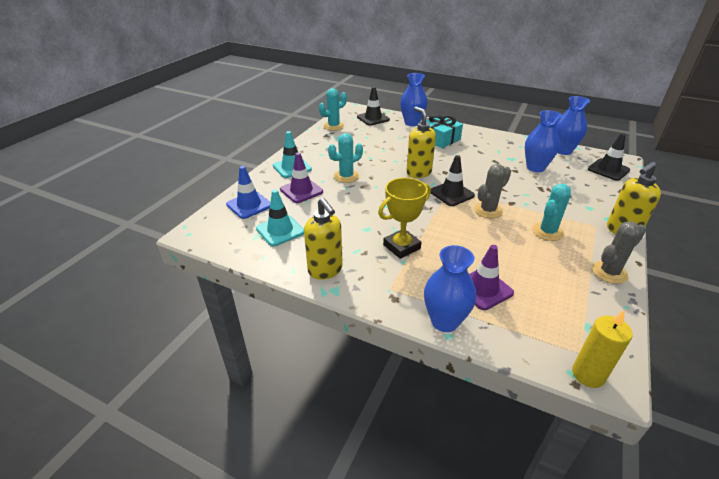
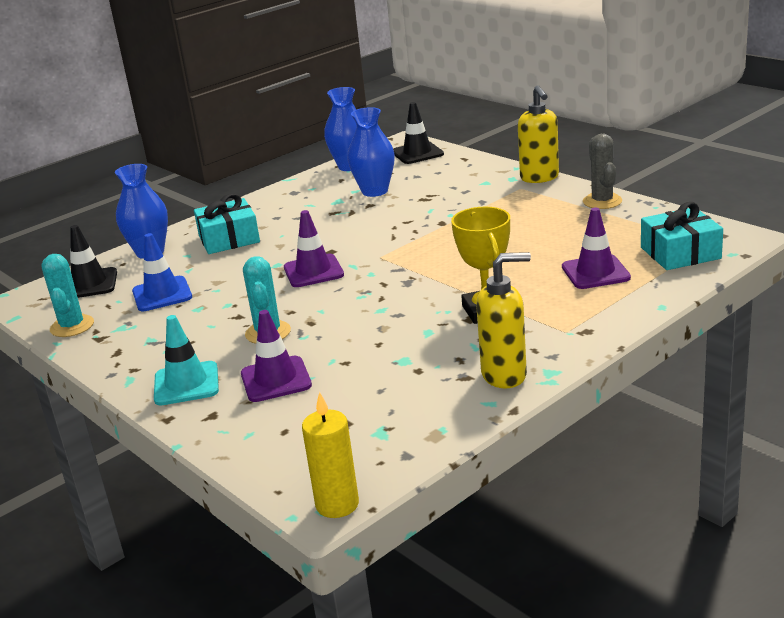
camera: 65 degrees left, 10 degrees down
(249, 205) = (278, 438): blue traffic cone -> blue traffic cone (162, 294)
(280, 230) = (380, 408): turquoise traffic cone -> none
(418, 173) = (313, 271): yellow soap dispenser -> purple traffic cone
(444, 321) = (639, 305): blue vase -> none
(451, 193) = (389, 256): black traffic cone -> none
(488, 210) = (447, 240): grey cactus -> none
(547, 232) = (515, 215): turquoise cactus -> none
(548, 335) = (680, 253): none -> turquoise gift
(588, 374) = (736, 247): yellow candle -> yellow candle (337, 504)

